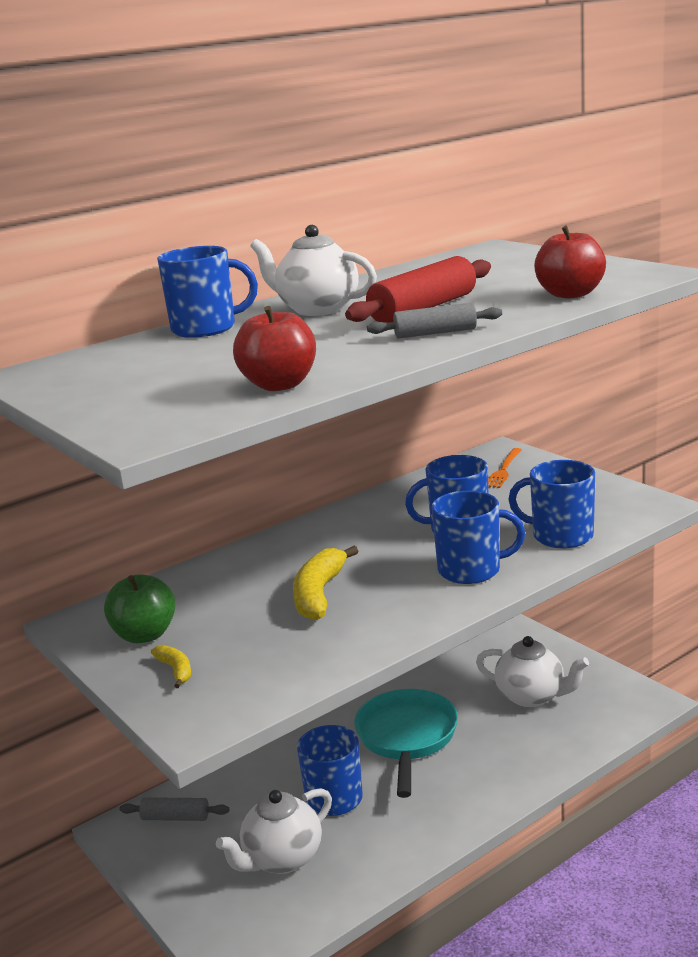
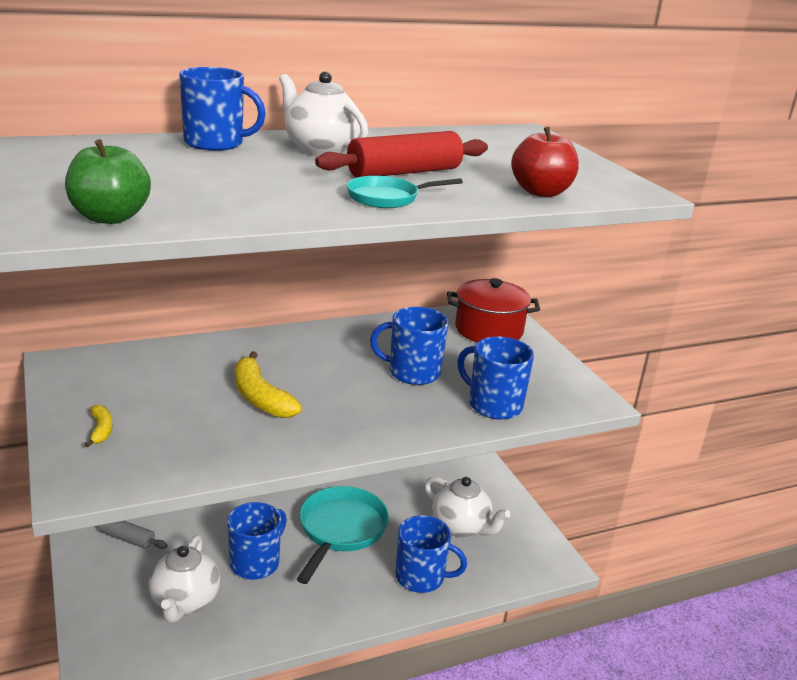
camera: 10 degrees right, 5 degrees up
(145, 635) = (102, 391): green apple -> green apple (110, 217)
(279, 385) = (206, 211): red apple -> none
(282, 859) = (185, 602): white teapot -> white teapot turned 60 degrees counterclockwise
(319, 594) = (260, 397): yellow banana -> yellow banana turned 60 degrees counterclockwise
(435, 333) = (387, 198): grey rolling pin -> turquoise pan
(471, 570) = (397, 414): blue mug -> blue mug (421, 577)
(503, 470) = (488, 330): orange fork -> red pot

